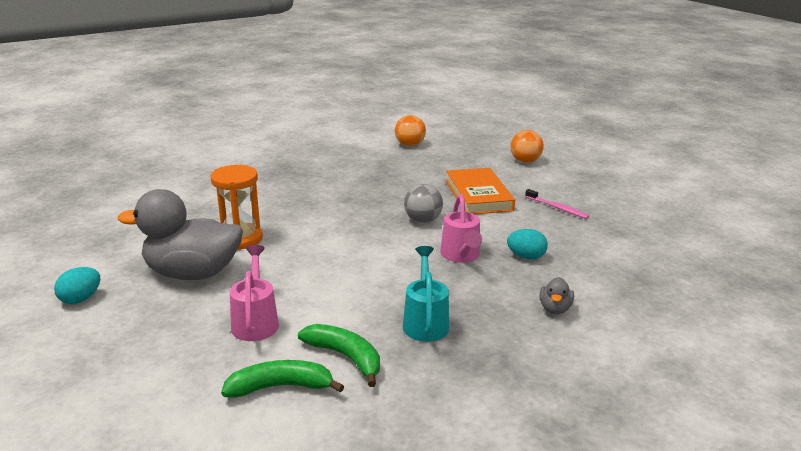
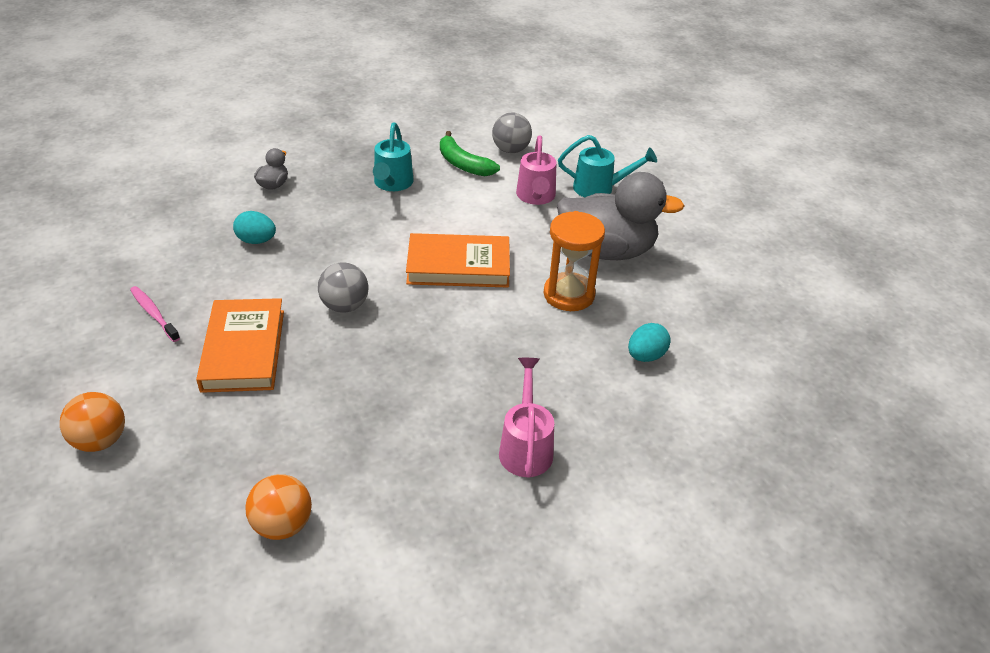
camera: 175 degrees left, 15 degrees up
(81, 299) = (699, 232): turquoise egg -> turquoise egg (645, 356)
(173, 339) = (599, 188): none -> turquoise watering can
(281, 387) = (511, 150): green banana -> grey ball
(337, 251) = (458, 266): none -> orange book
(461, 255) = (325, 248): pink watering can -> pink watering can (525, 447)

